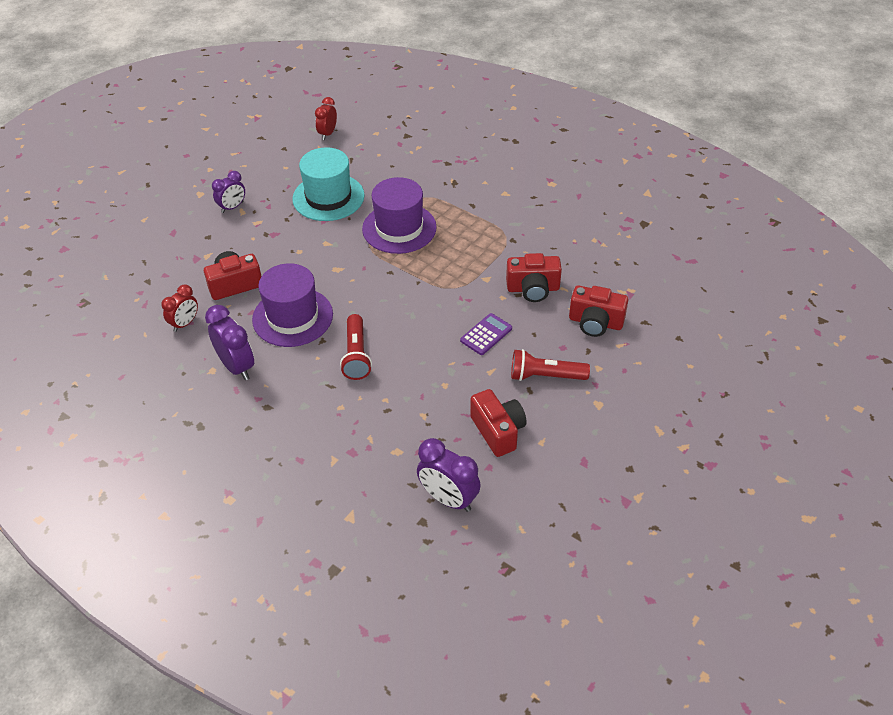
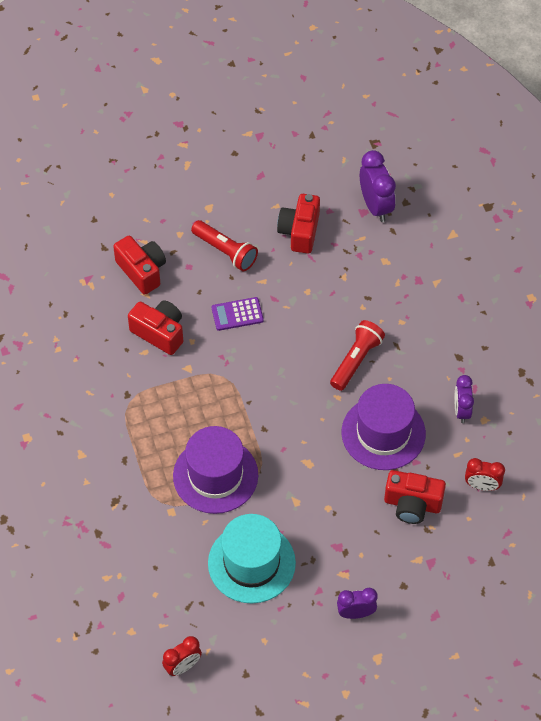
camera: 145 degrees left, 10 degrees up
(185, 323) = (482, 486): red clock -> red clock turned 150 degrees counterclockwise
(236, 366) = (461, 410): purple clock -> purple clock, size x0.65

